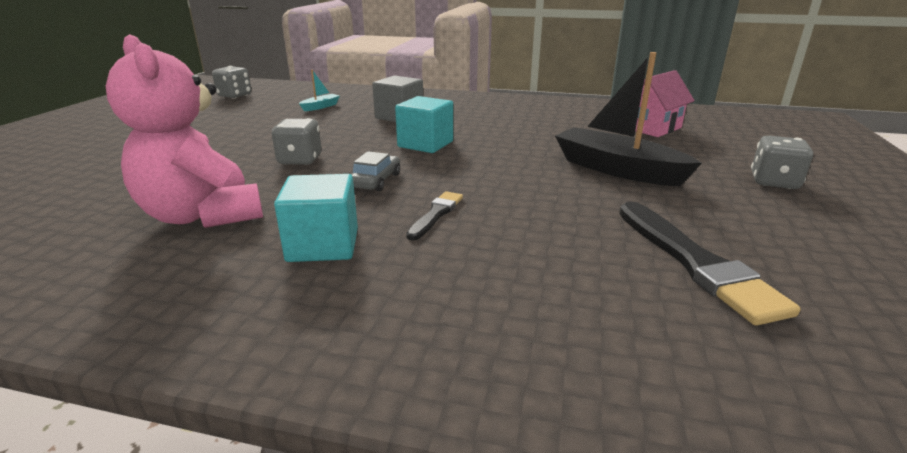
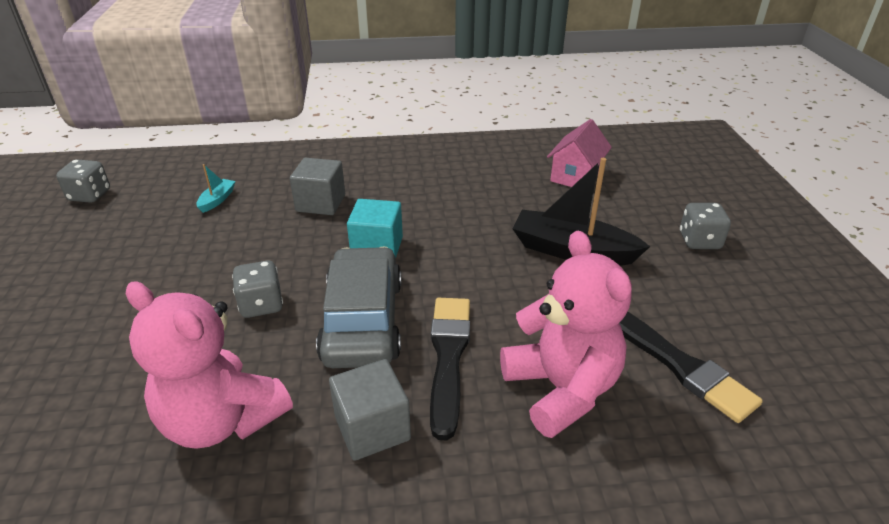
camera: 20 degrees left, 10 degrees up
(323, 245) = (372, 428): turquoise cube -> grey cube
(376, 181) = (363, 321): grey car -> grey car, size x2.27
(436, 214) = (448, 357): black brush -> black brush, size x1.87
(539, 256) = (561, 389): none -> pink teddy bear

